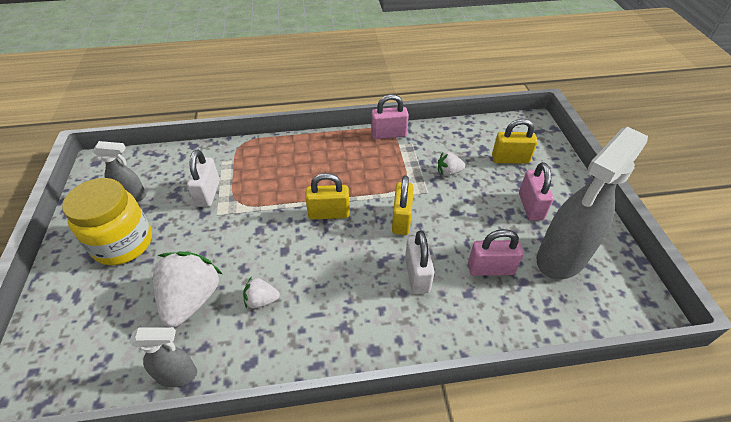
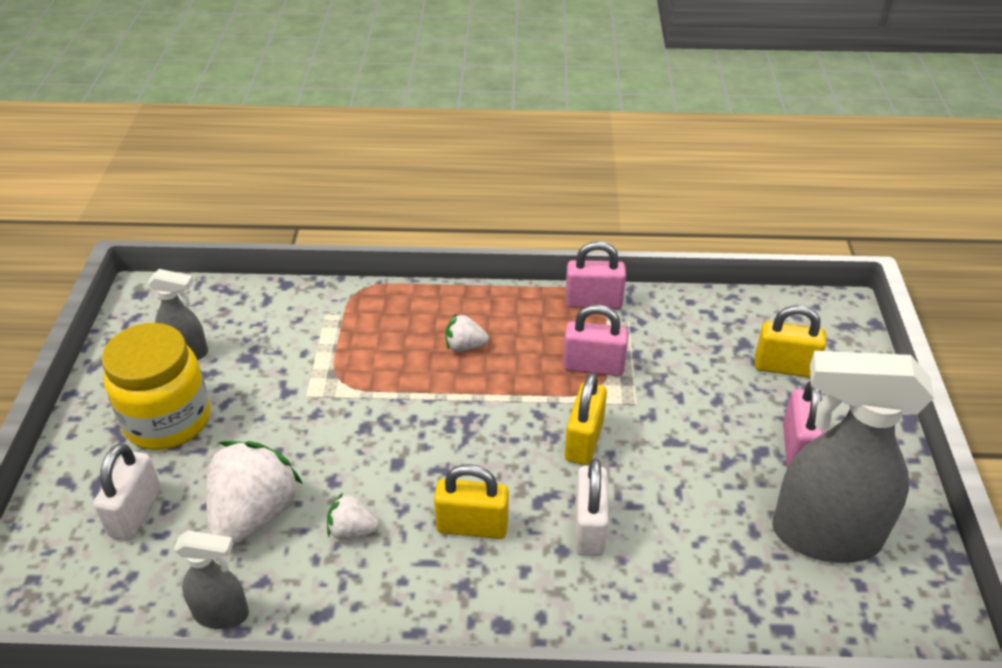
camera: 10 degrees right, 5 degrees down
(208, 193) = (298, 362): white padlock -> white padlock (136, 512)
(329, 213) = (474, 417): yellow padlock -> yellow padlock (472, 526)
(448, 172) = (677, 375): white strawberry -> white strawberry (465, 346)
(490, 268) = (706, 535): pink padlock -> pink padlock (593, 366)
(561, 258) = (824, 535): grey spray bottle -> grey spray bottle turned 45 degrees clockwise

